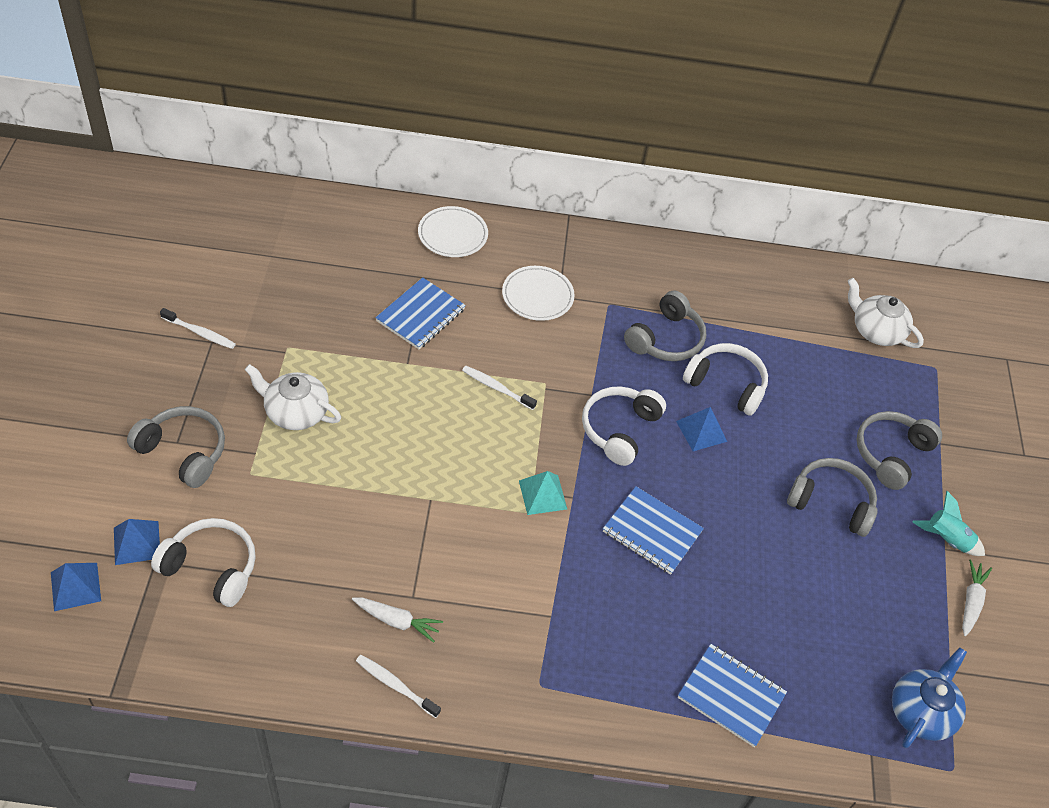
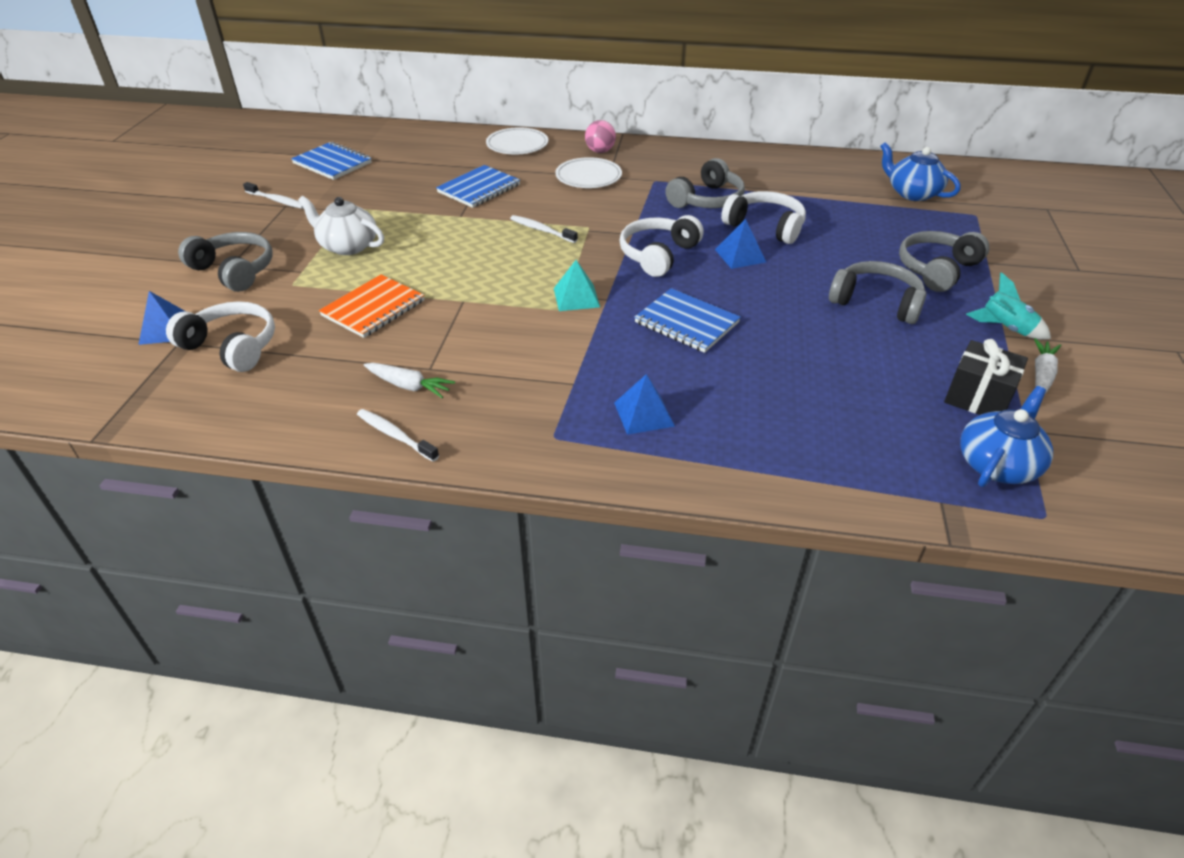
camera: 10 degrees right, 10 degrees down
(75, 586) = (93, 359): blue pyramid -> blue pyramid (644, 414)
(342, 511) = (373, 308): none -> orange notebook
(546, 249) = (600, 151): none -> pink ball
(731, 696) = (770, 448): blue notebook -> blue notebook (332, 163)
(876, 331) = (912, 193): white teapot -> blue teapot
(913, 631) = (978, 397): none -> black gift

